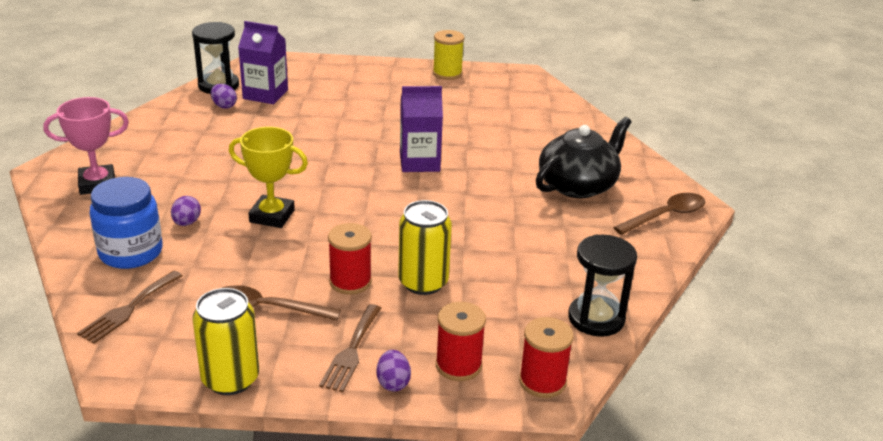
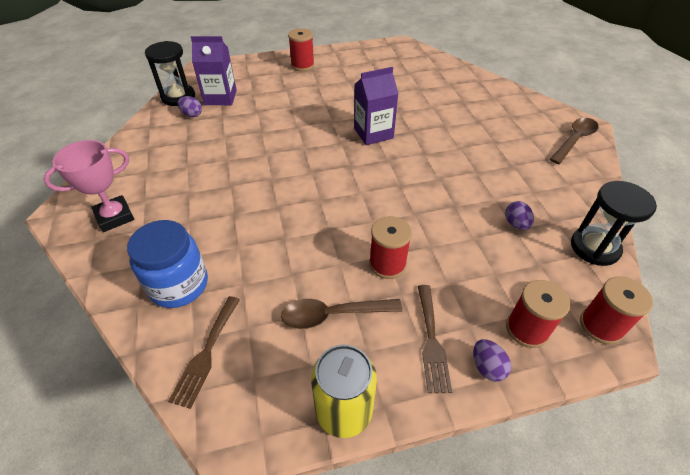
camera: 15 degrees left, 15 degrees up
(186, 223) = (215, 238): purple egg -> purple egg (516, 224)
(272, 216) = (286, 213): yellow trophy -> none
(382, 77) = (302, 65): none -> red spool
(423, 282) = (445, 248): yellow can -> none
(447, 73) = (348, 53): yellow spool -> none
(578, 185) = (498, 128): black teapot -> none

